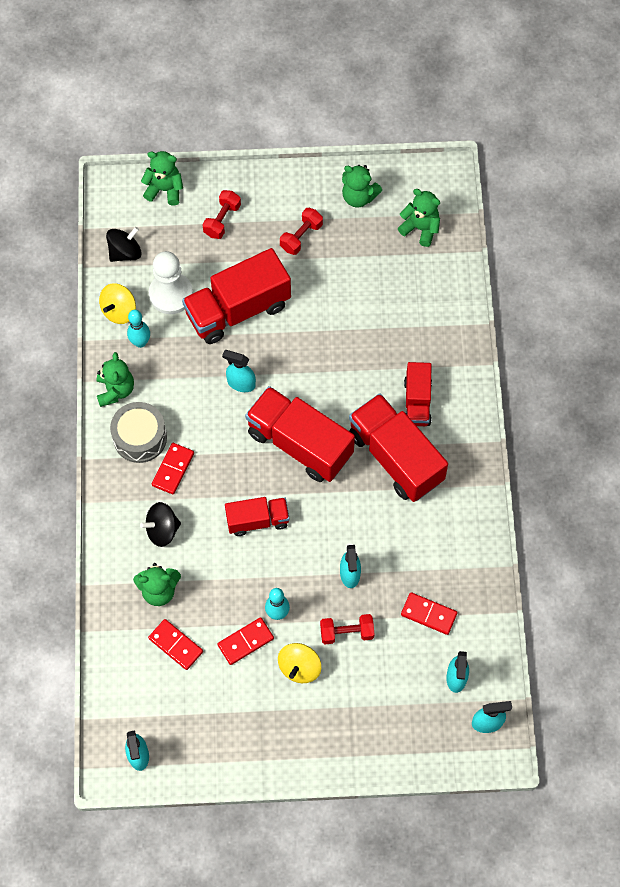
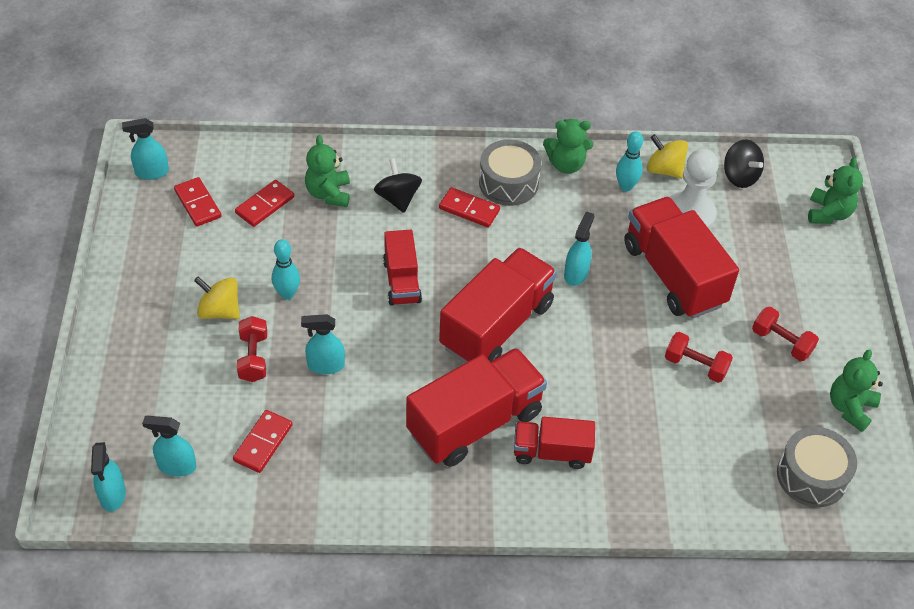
camera: 90 degrees right, 15 degrees down
(222, 220) = (794, 265): red dumbbell -> red dumbbell (695, 365)
(245, 641) = (258, 264): red domino -> red domino (198, 204)
(420, 228) = (811, 476): green teddy bear -> grey drum

